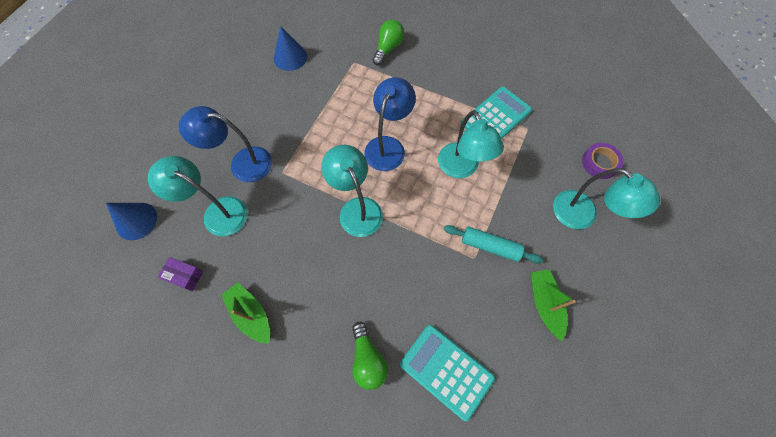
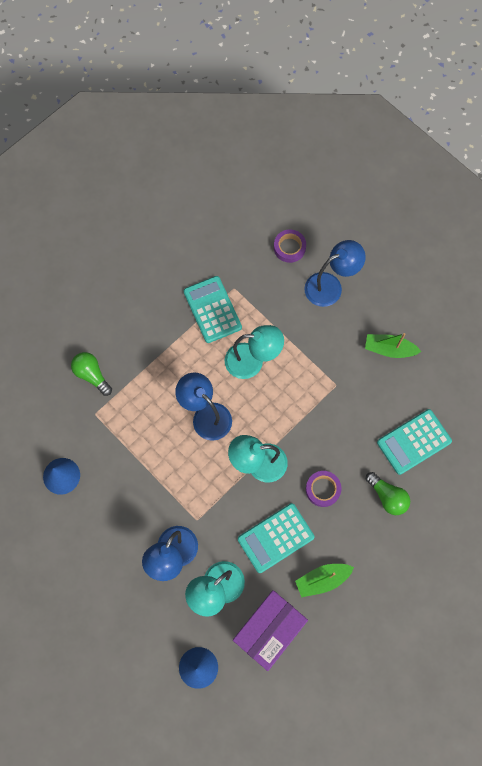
camera: 70 degrees left, 5 degrees up
(185, 276) = (269, 630): purple box -> purple box, size x2.23
(284, 250) = (275, 538): none -> turquoise calculator
(352, 282) = (323, 489): none -> purple tape
(368, 359) = (387, 496): green light bulb -> green light bulb turned 45 degrees clockwise
(490, 246) = (330, 368): turquoise rolling pin -> none
(582, 216) = (330, 286): turquoise lamp -> blue lamp

